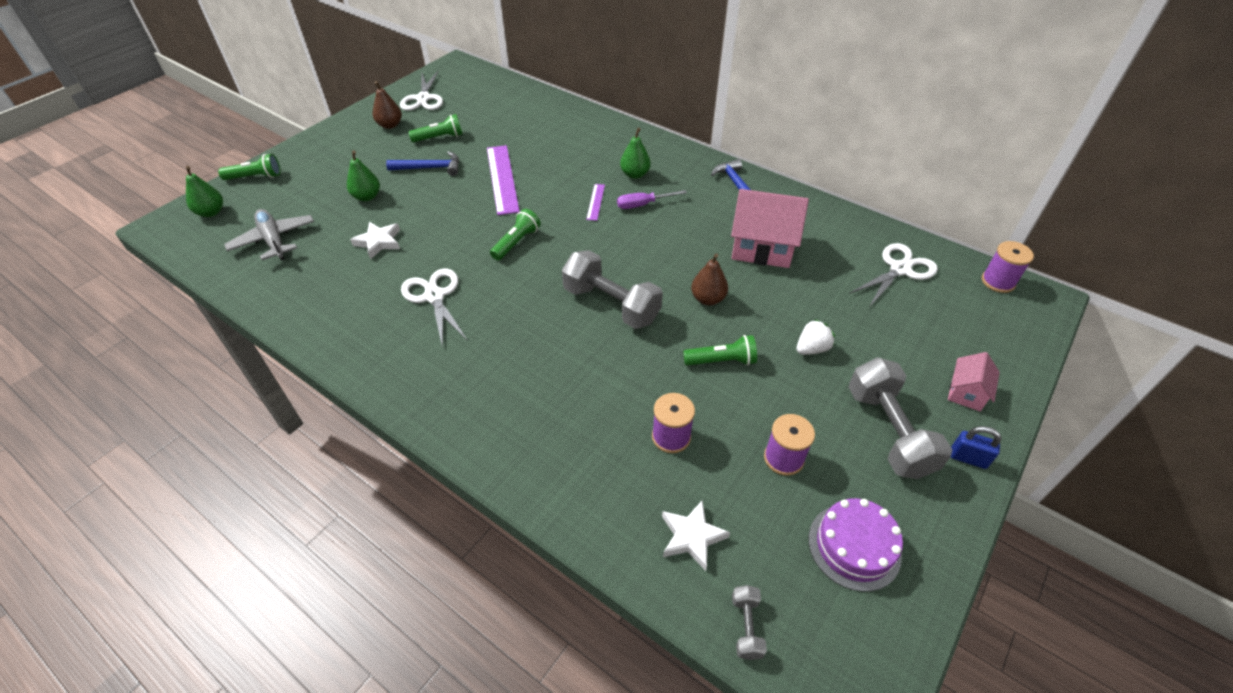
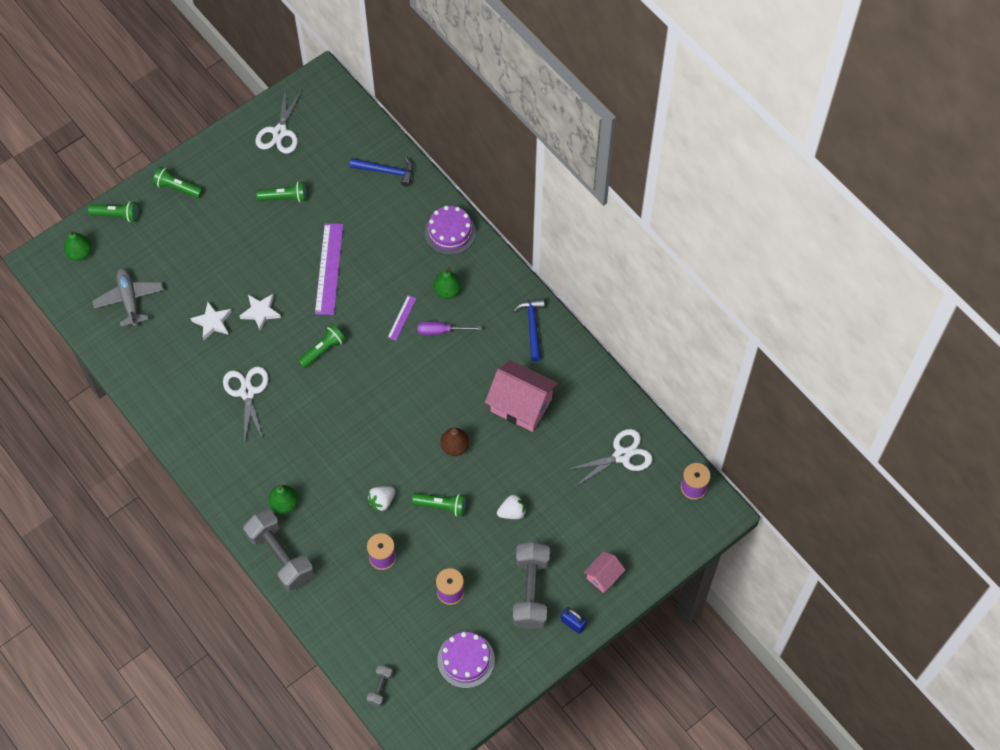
camera: 15 degrees right, 15 degrees up
(322, 148) = (177, 188): none -> green flashlight
(367, 197) = (209, 264): green pear -> green pear (284, 504)
(390, 125) = (242, 167): brown pear -> none
(430, 168) = (269, 239): blue hammer -> blue hammer (386, 171)
(611, 304) = (379, 434): grey dumbbell -> grey dumbbell (280, 556)
(617, 135) = (450, 232): none -> purple cake
(643, 372) = (382, 501): none -> white strawberry
(692, 537) = (369, 628): white star -> white star (260, 312)

